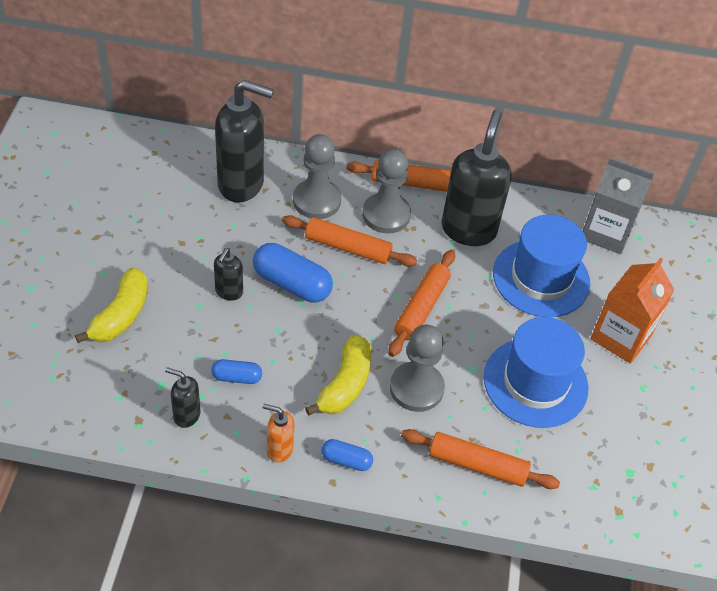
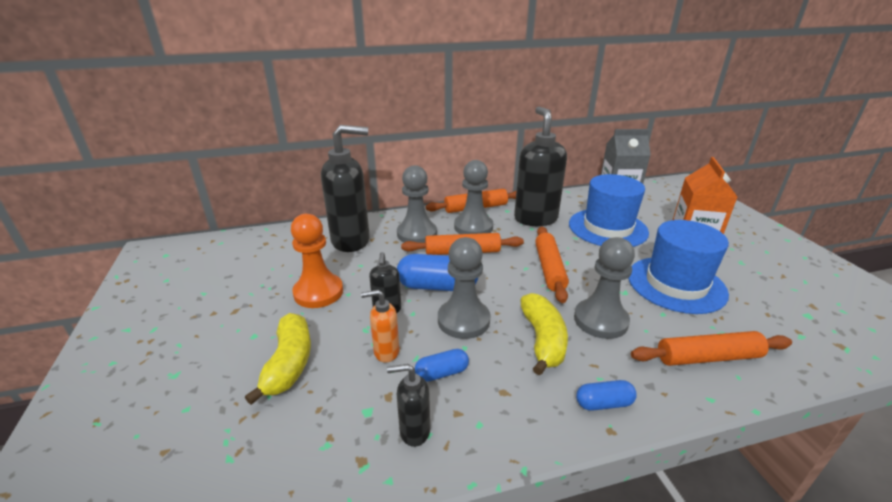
camera: 20 degrees left, 20 degrees down
(177, 245) = (318, 292): none -> orange pawn
(279, 450) = (534, 423): orange soap dispenser -> orange soap dispenser (386, 352)
(290, 334) = (463, 320): none -> grey pawn

